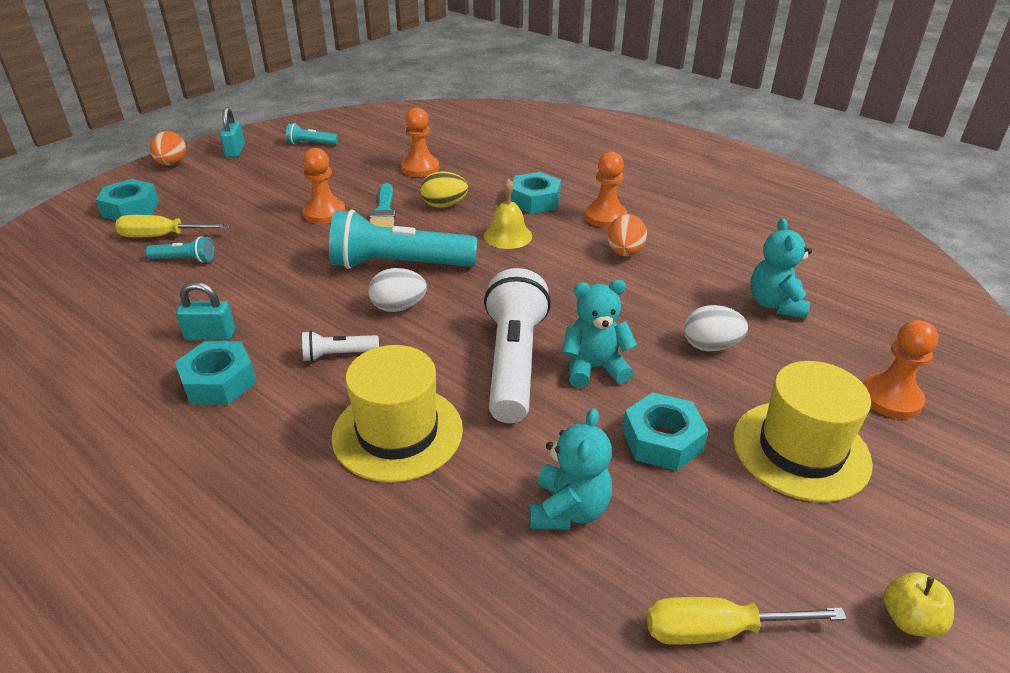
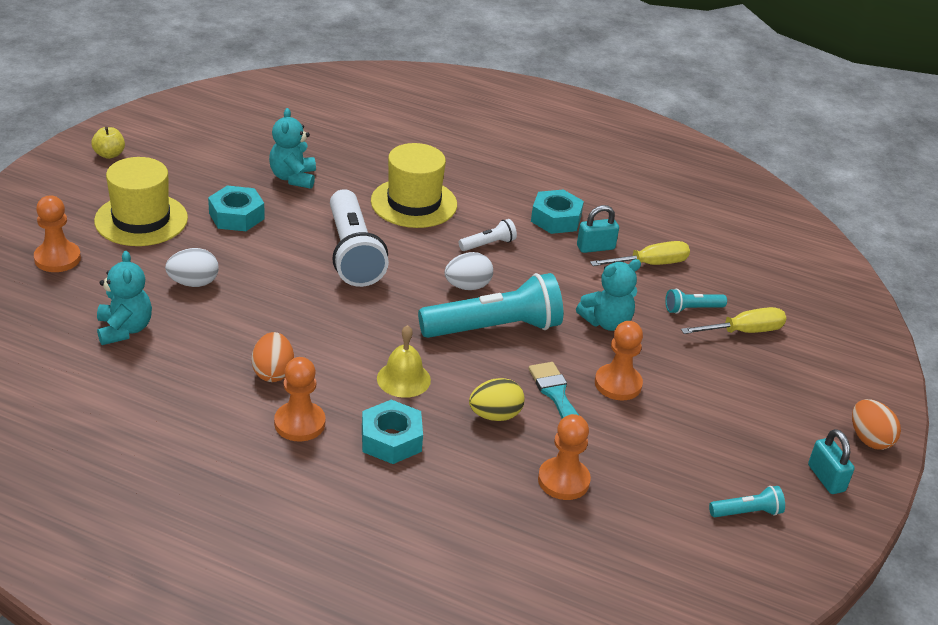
camera: 160 degrees right, 0 degrees up
(130, 208) = (819, 362): turquoise nut -> none
(594, 368) = (289, 256): turquoise teddy bear -> turquoise teddy bear (606, 322)
(718, 630) = (210, 143): yellow screwdriver -> yellow screwdriver (649, 264)

